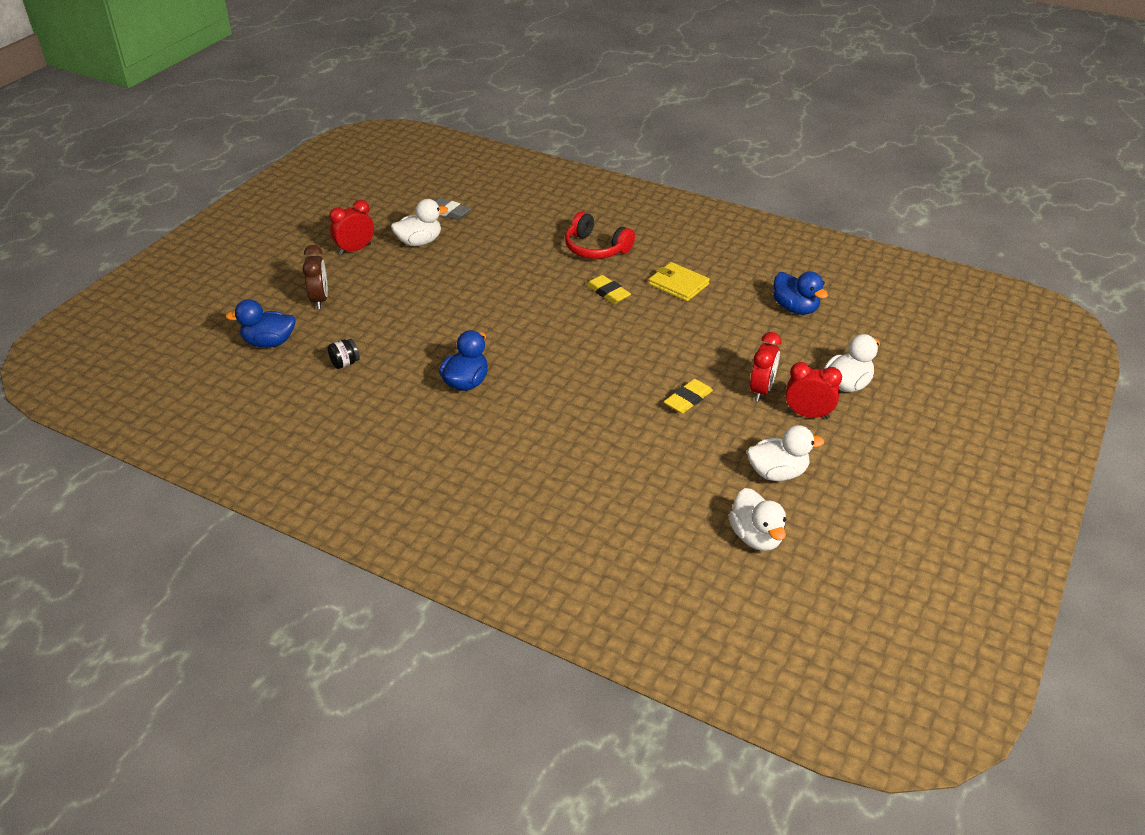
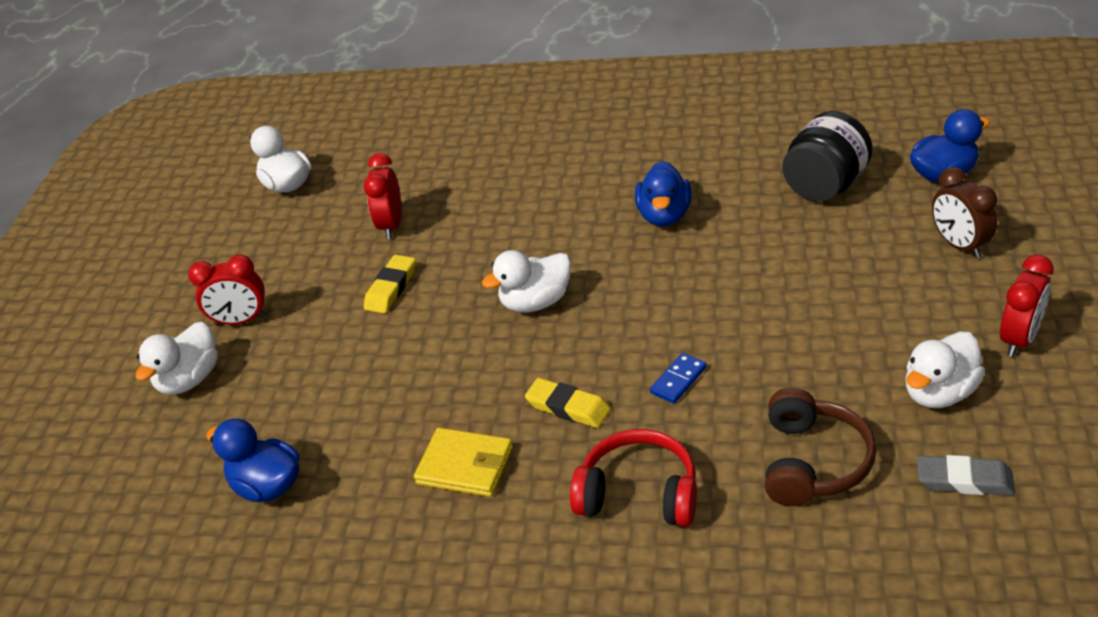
camera: 165 degrees right, 0 degrees up
(345, 363) = (825, 186): black jar -> black jar, size x2.11
(505, 236) = (813, 462): none -> brown headphones
(539, 286) = (678, 380): none -> blue domino
(761, 390) = (302, 332): red clock -> red clock (391, 225)
(777, 473) = (272, 245): white duck -> white duck (536, 302)

